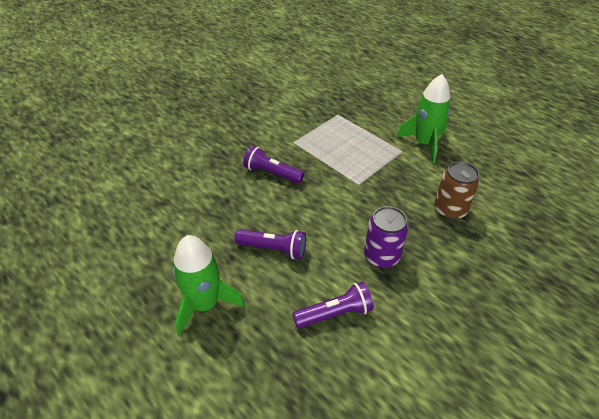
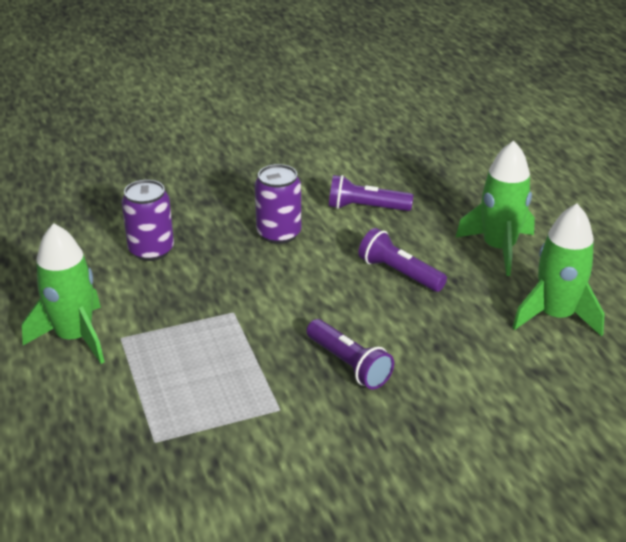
camera: 155 degrees left, 10 degrees down
(152, 248) = (555, 316): none -> green rocket
(450, 210) = (151, 250): brown can -> purple can

